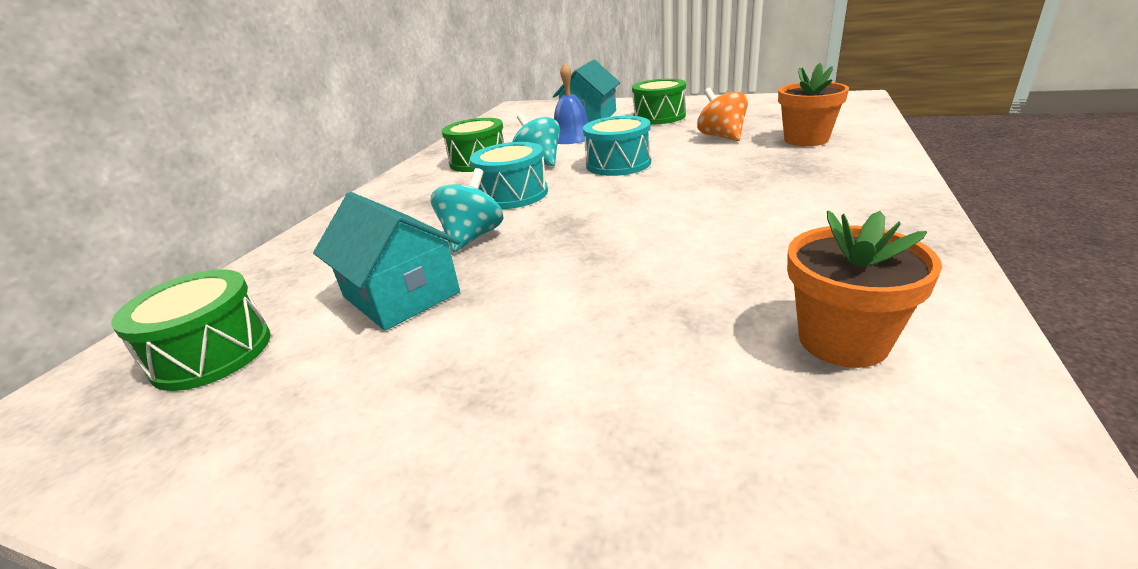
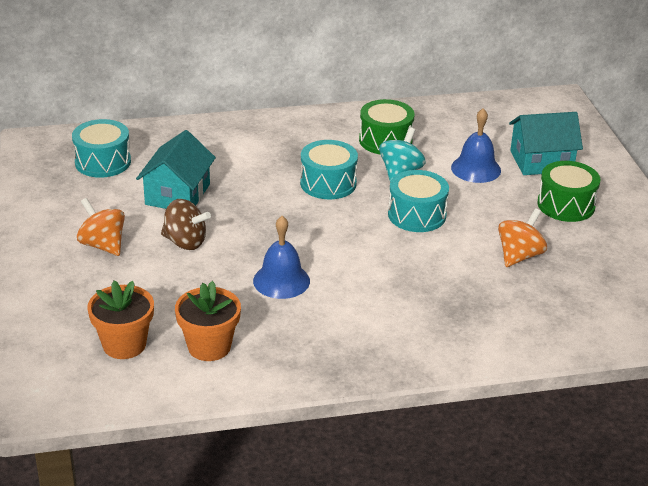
camera: 55 degrees right, 5 degrees up
(212, 353) = (103, 162): green drum -> turquoise drum
(440, 409) = (103, 245): none -> orange spinning top
(472, 237) = (254, 192): turquoise spinning top -> none
(527, 310) = (185, 242): none -> brown spinning top
(687, 249) = (281, 281): none -> blue bell
(806, 139) = (534, 305): orange flower pot -> orange flower pot (124, 345)

